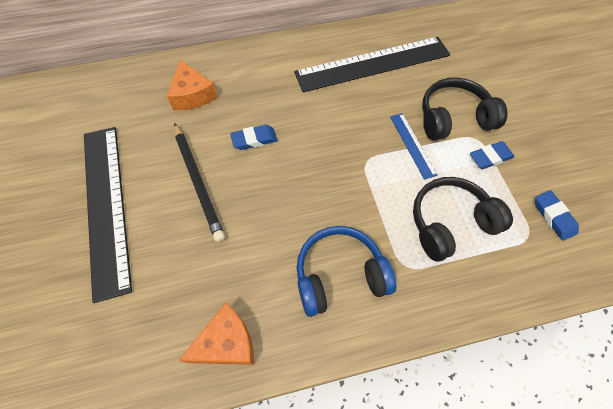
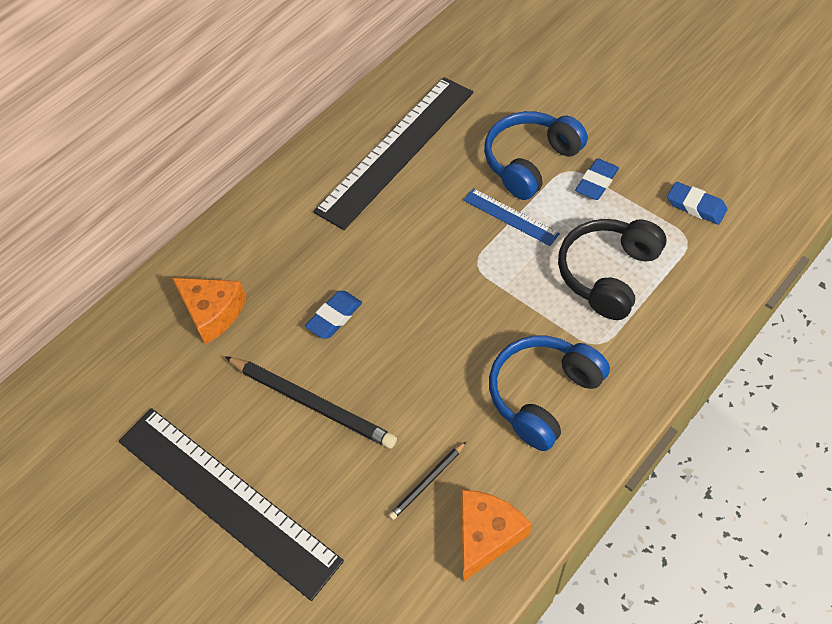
camera: 30 degrees left, 5 degrees down
(221, 279) = (427, 482): none -> black pencil
(453, 118) = (530, 162): black headphones -> blue headphones

